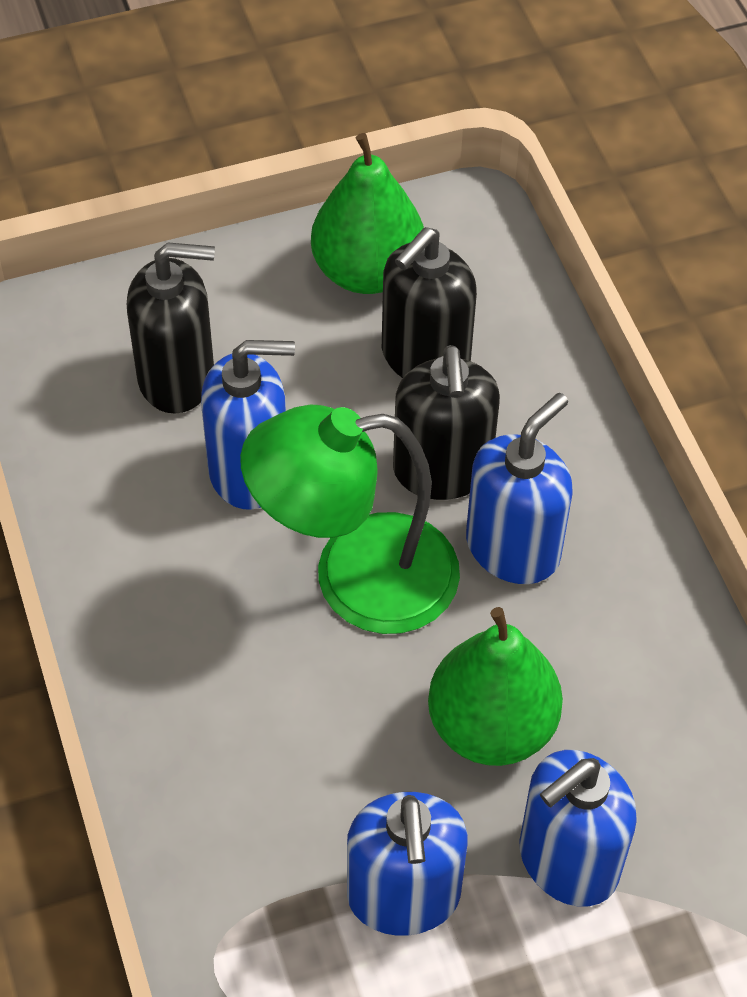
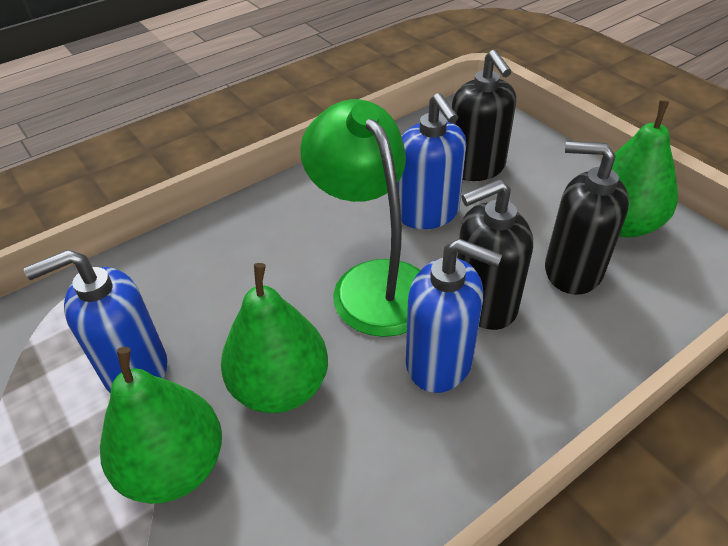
camera: 75 degrees right, 10 degrees down
(567, 861) = (175, 466): blue soap dispenser -> green pear

